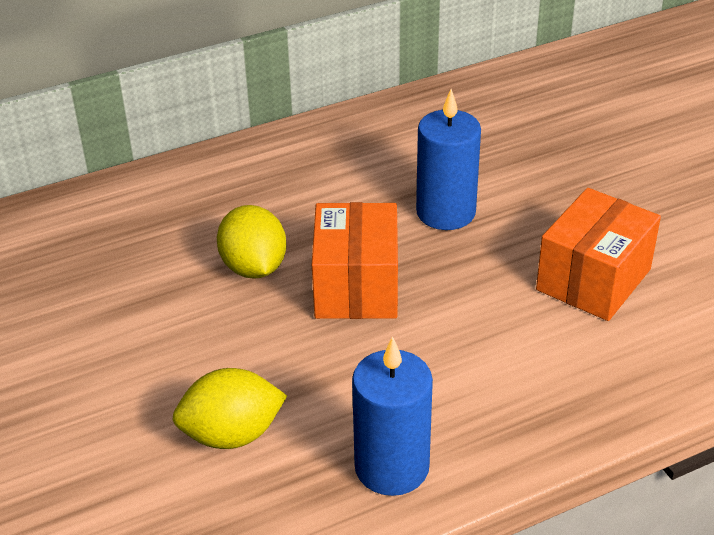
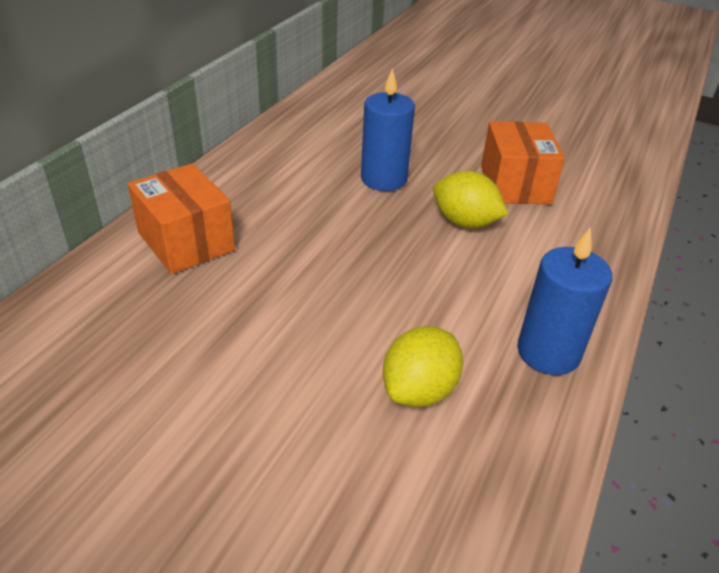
camera: 40 degrees left, 0 degrees up
(254, 267) = (294, 265): yellow lemon -> yellow lemon (465, 222)
(356, 286) = (382, 247): orange box -> orange box (186, 241)

